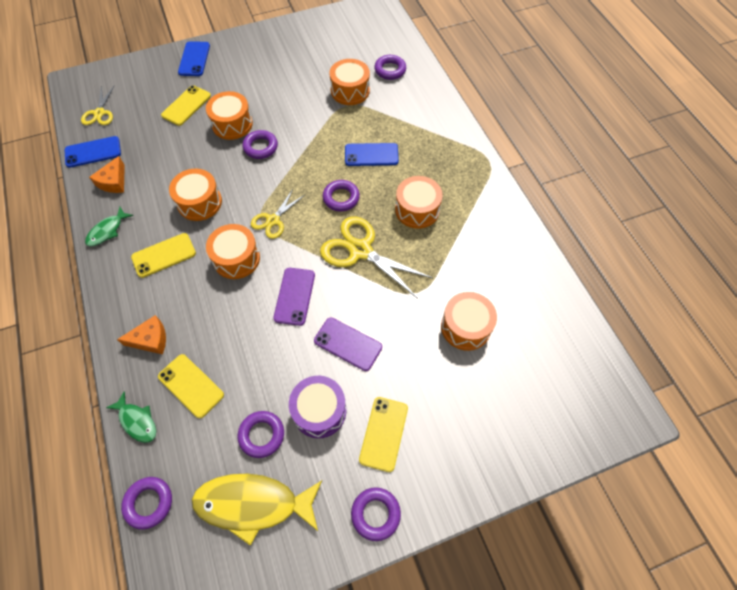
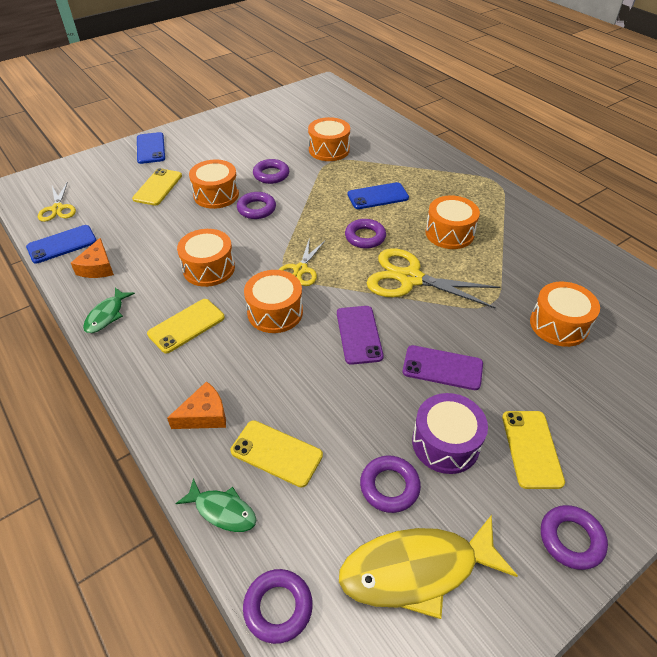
camera: 15 degrees left, 15 degrees down
(390, 70) = (360, 128): purple ring -> purple ring (271, 175)

